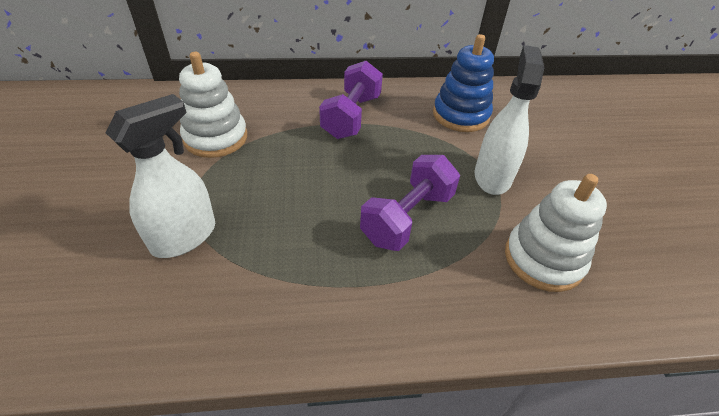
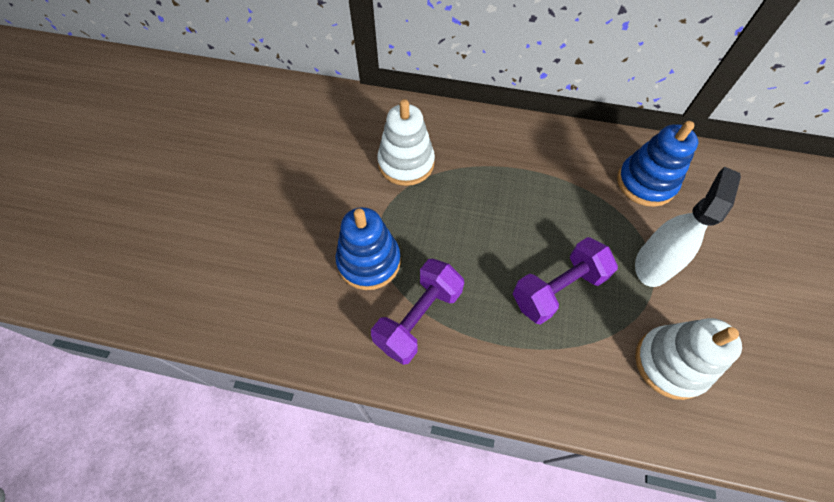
camera: 20 degrees right, 15 degrees up
(184, 236) = (369, 261): white spray bottle -> blue stacking toy
(351, 116) = (534, 163): purple dumbbell -> purple dumbbell (418, 318)

